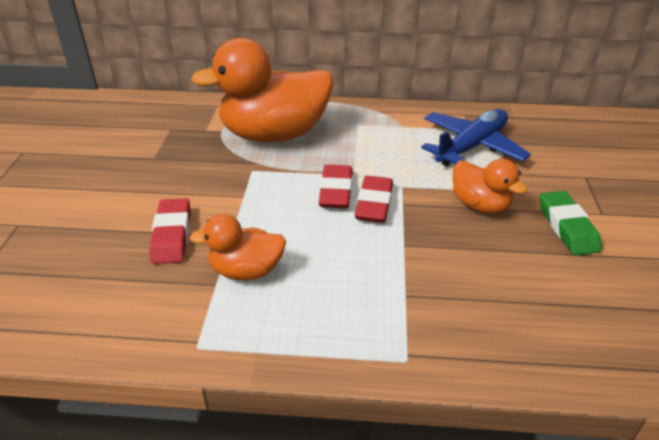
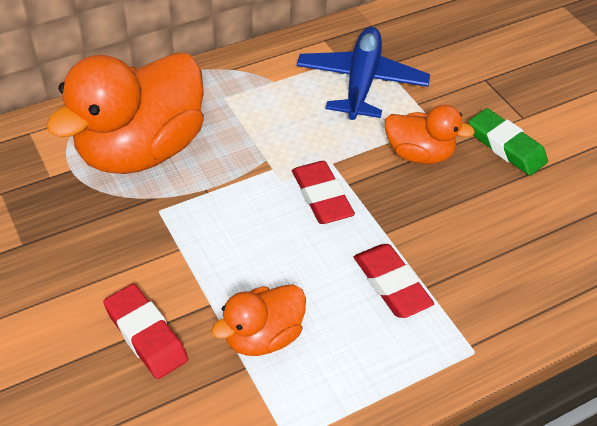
camera: 35 degrees left, 10 degrees up
(336, 191) = (272, 198): red eraser -> red eraser (391, 284)

